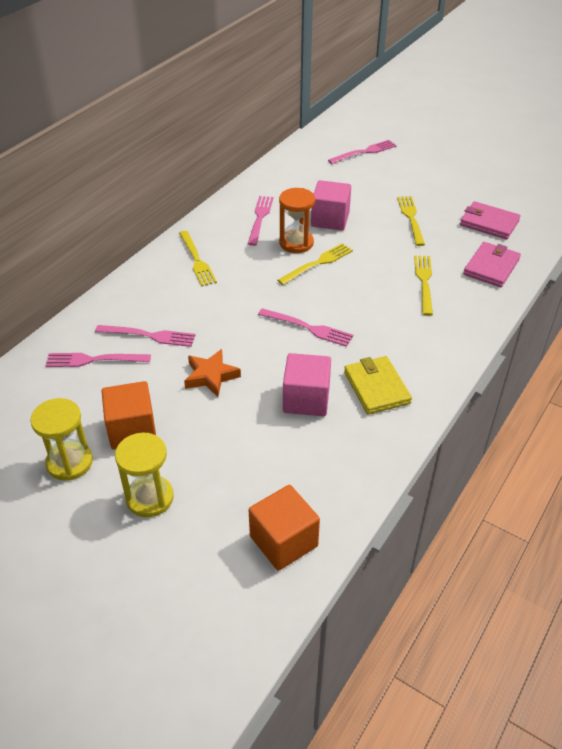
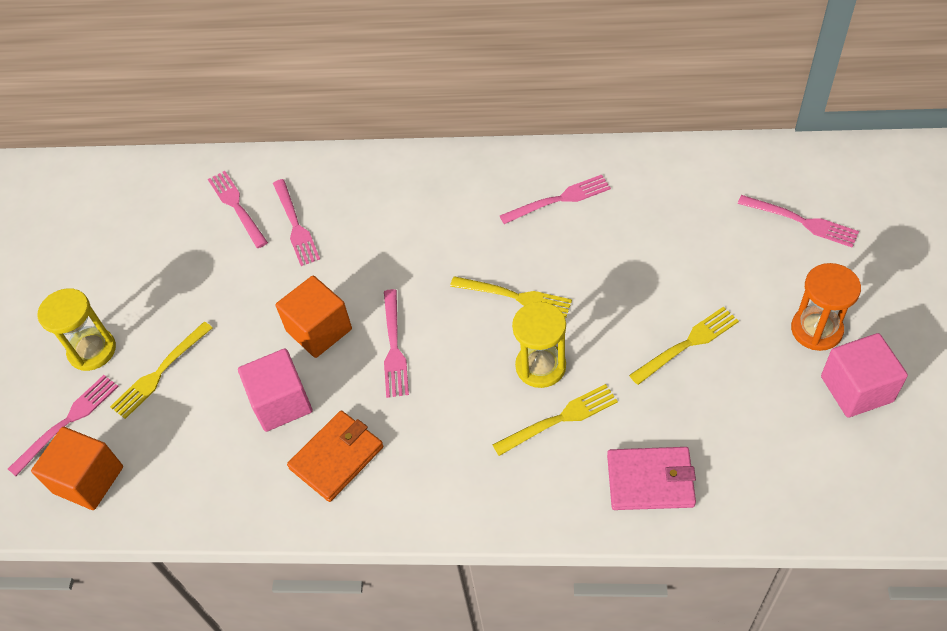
camera: 65 degrees right, 10 degrees up
(69, 462) = (105, 271): yellow hourglass -> yellow hourglass (540, 366)
(132, 430) = (164, 289): orange cube -> orange cube (319, 330)
(197, 260) = (438, 191): yellow fork -> yellow fork (160, 373)
(210, 538) = (68, 421): none -> pink fork
(211, 376) = (268, 306): orange star -> none
(296, 243) = (538, 257): orange hourglass -> orange hourglass (816, 330)
(330, 219) = (612, 264): pink cube -> pink cube (856, 389)
(376, 387) = (337, 457): yellow wallet -> orange wallet
(489, 223) = (754, 437): pink wallet -> none

